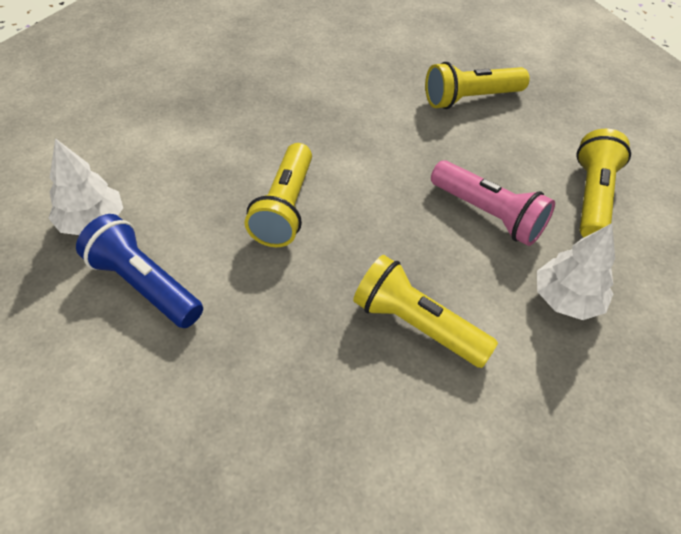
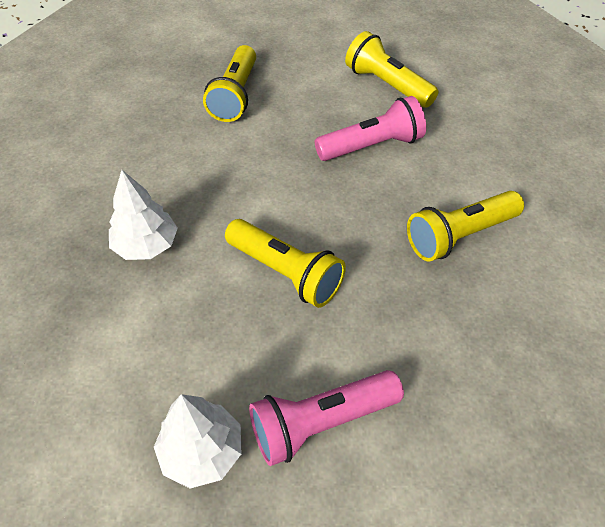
camera: 60 degrees left, 0 degrees up
(144, 285) = (321, 423): blue flashlight -> pink flashlight
(566, 299) = (473, 144): white tree -> white tree (146, 245)

